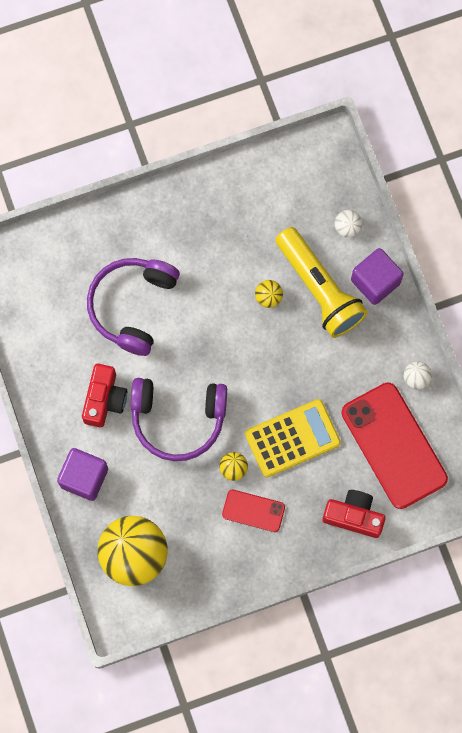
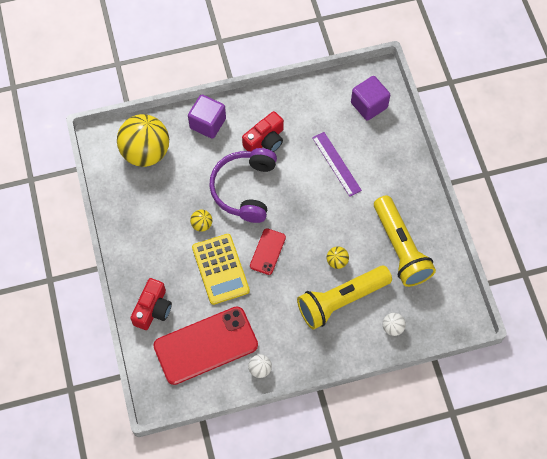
camera: 95 degrees right, 10 degrees down
(104, 399) = (265, 140): red camera -> red camera turned 60 degrees counterclockwise
(132, 306) = (336, 164): purple headphones -> purple ruler
(243, 222) = (400, 248): none -> yellow flashlight
(253, 510) = (167, 236): red phone -> red phone (267, 251)
(375, 281) = (344, 345): purple cube -> purple cube (369, 105)

